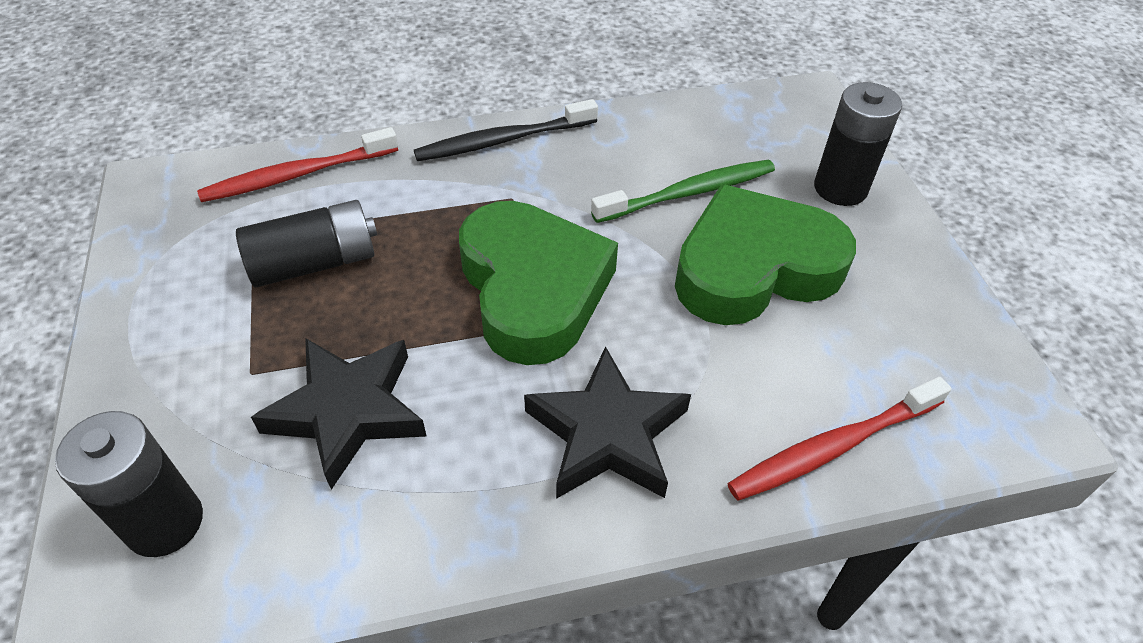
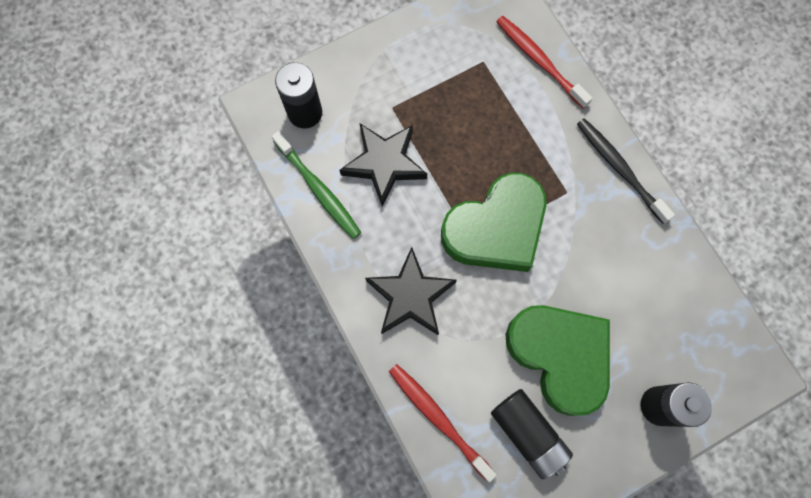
camera: 75 degrees right, 25 degrees up
(315, 263) = (474, 103): black battery -> black battery (528, 433)
(688, 193) = (614, 302): green toothbrush -> green toothbrush (318, 189)

